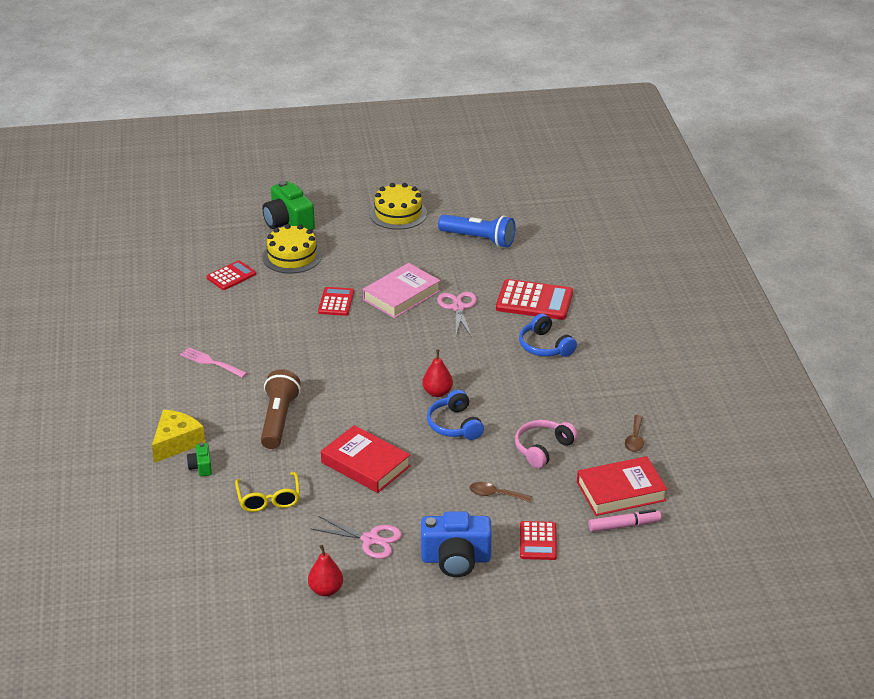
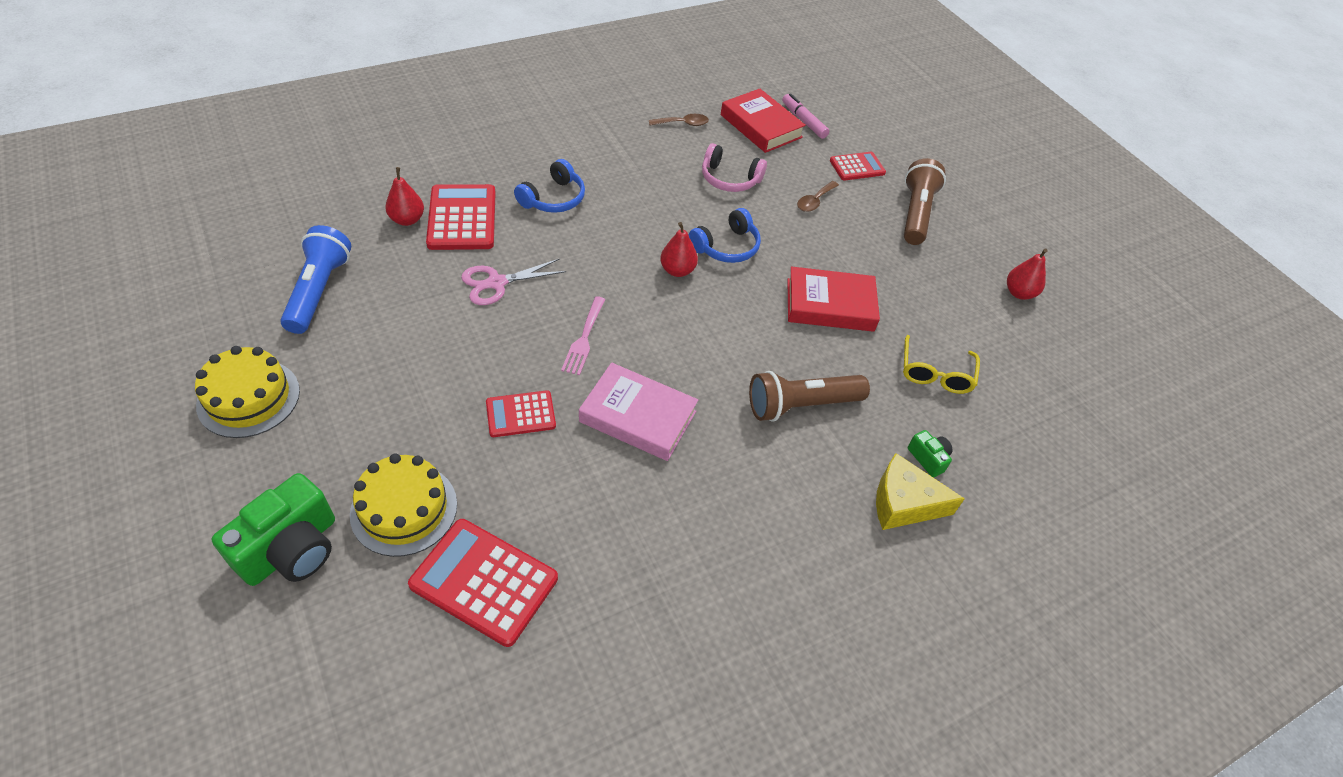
camera: 115 degrees left, 15 degrees up
(201, 467) = (928, 458): green camera -> green camera turned 90 degrees counterclockwise
(211, 362) = (722, 525): pink fork -> pink fork (584, 338)
(231, 276) = (484, 582): red calculator -> red calculator, size x1.66
(269, 499) = (935, 373): yellow glasses -> yellow glasses turned 135 degrees clockwise
(365, 464) = (830, 305): red book -> red book turned 75 degrees clockwise
(370, 539) = (933, 276): pink scissors -> none
(401, 295) = (483, 345): pink book -> pink book (638, 416)
(456, 559) = (915, 213): blue camera -> brown flashlight
(495, 495) = (814, 201): brown spoon -> brown spoon turned 45 degrees clockwise
(540, 277) = (407, 220): none -> red pear

